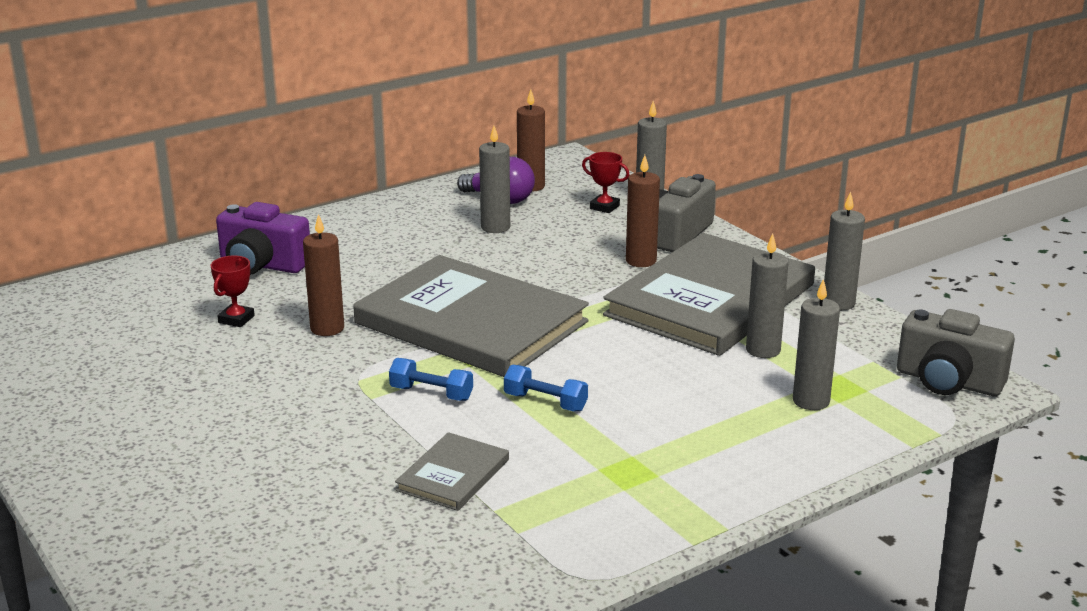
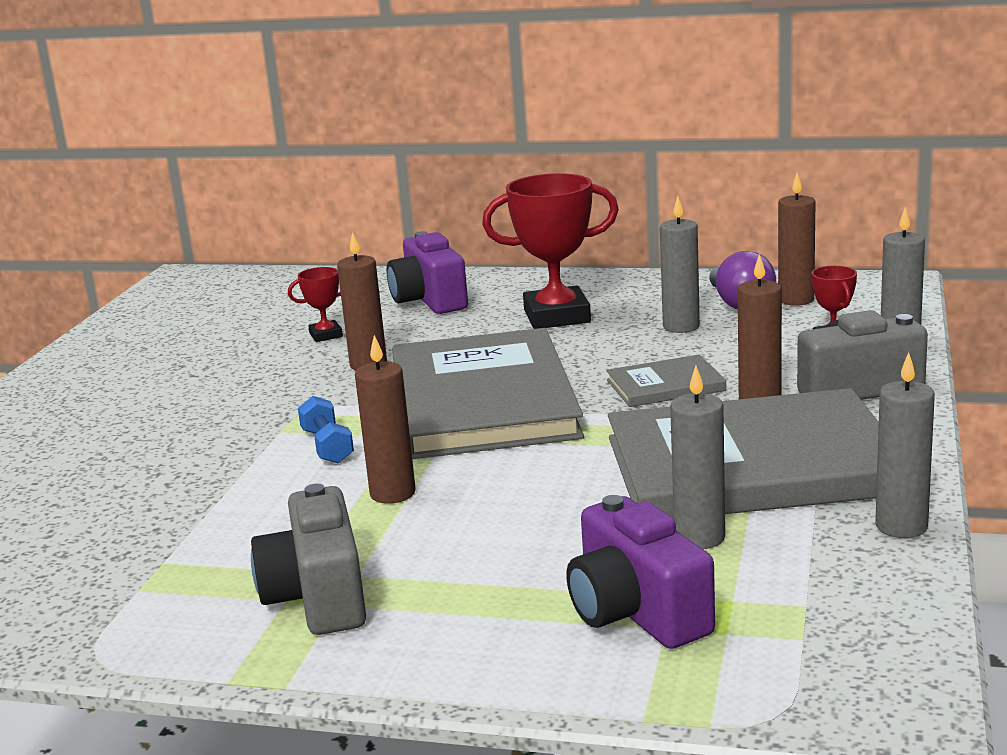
camera: 50 degrees right, 5 degrees down
(393, 246) = (557, 316): none -> red trophy
(453, 475) = (200, 518): grey book -> grey book (665, 385)
(545, 402) = (392, 493): blue dumbbell -> brown candle
(811, 401) = (636, 612): grey candle -> purple camera
(948, 382) = (854, 674): grey camera -> grey camera (318, 597)

